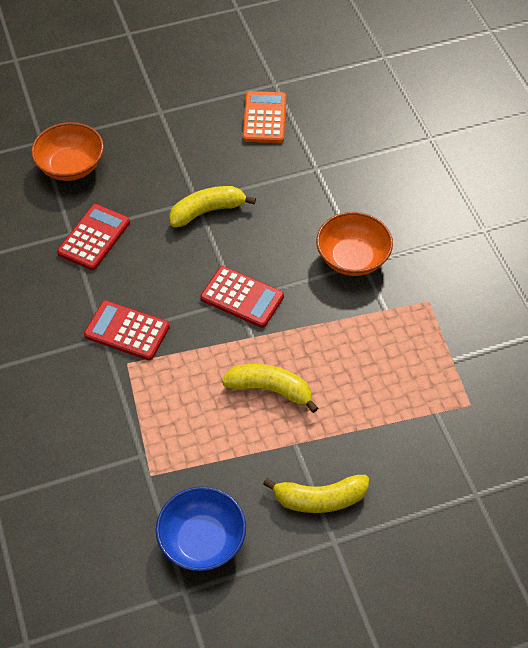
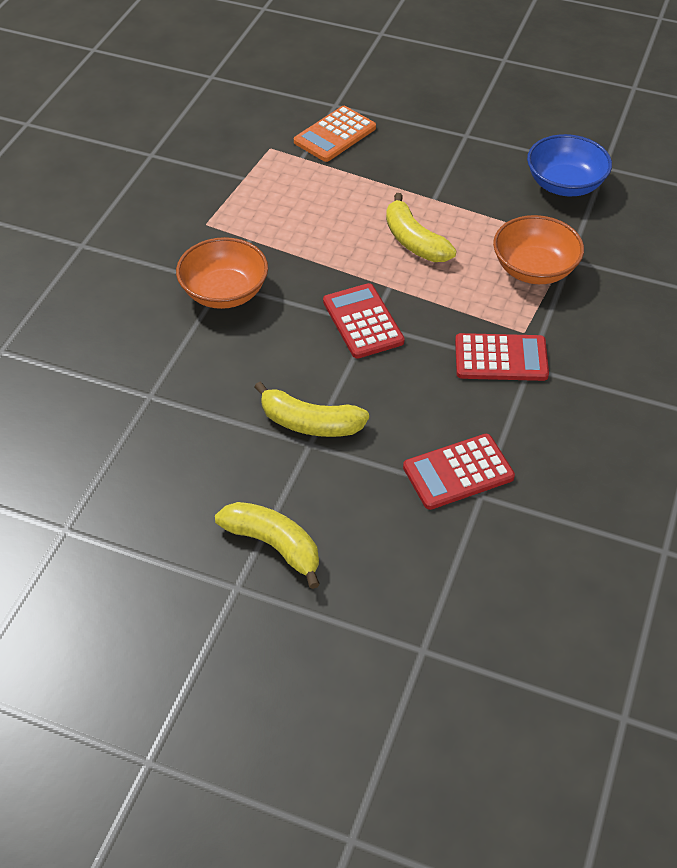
camera: 140 degrees left, 5 degrees down
(71, 166) = (413, 583): orange bowl -> orange bowl (534, 269)
(127, 331) = (501, 358): red calculator -> red calculator turned 60 degrees counterclockwise
(264, 118) = (130, 490): orange calculator -> orange calculator (335, 135)
(319, 499) = (450, 160): yellow banana -> yellow banana (274, 545)

